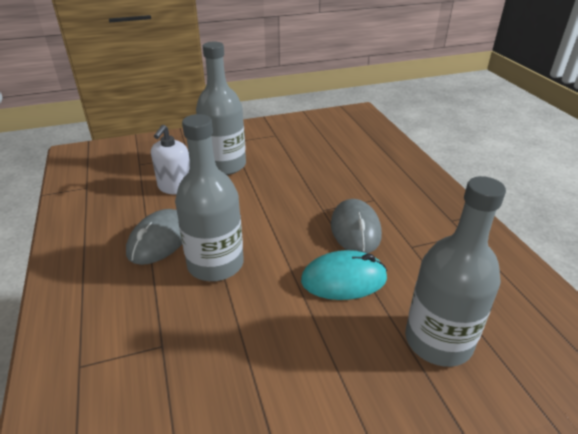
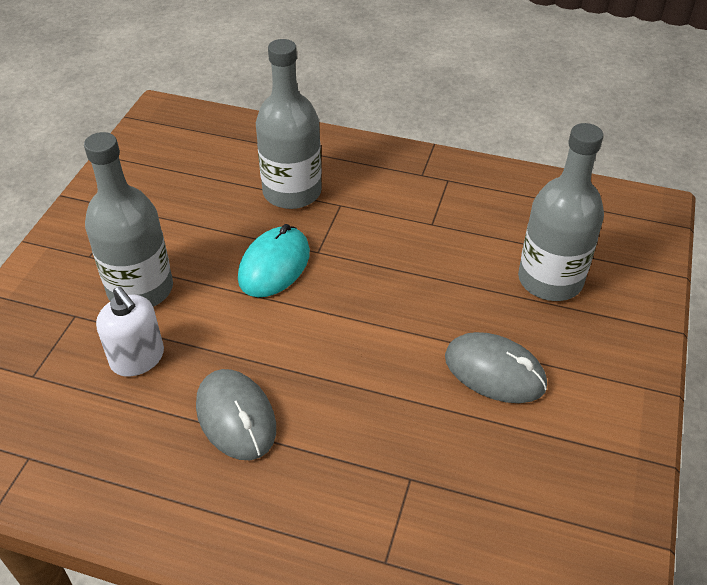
camera: 55 degrees left, 10 degrees up
(215, 264) = (326, 383): grey bottle -> grey bottle (292, 192)
(344, 279) = (434, 296): turquoise mouse -> turquoise mouse (274, 265)
(355, 230) = (374, 246): grey mouse -> grey mouse (494, 371)

